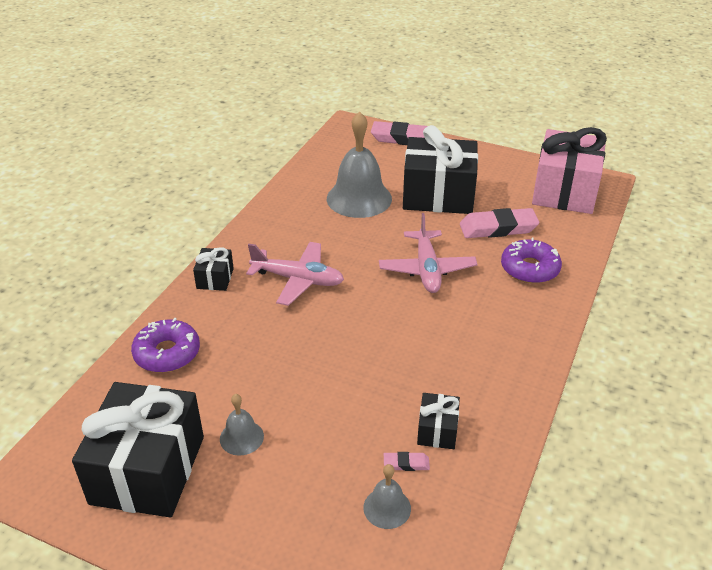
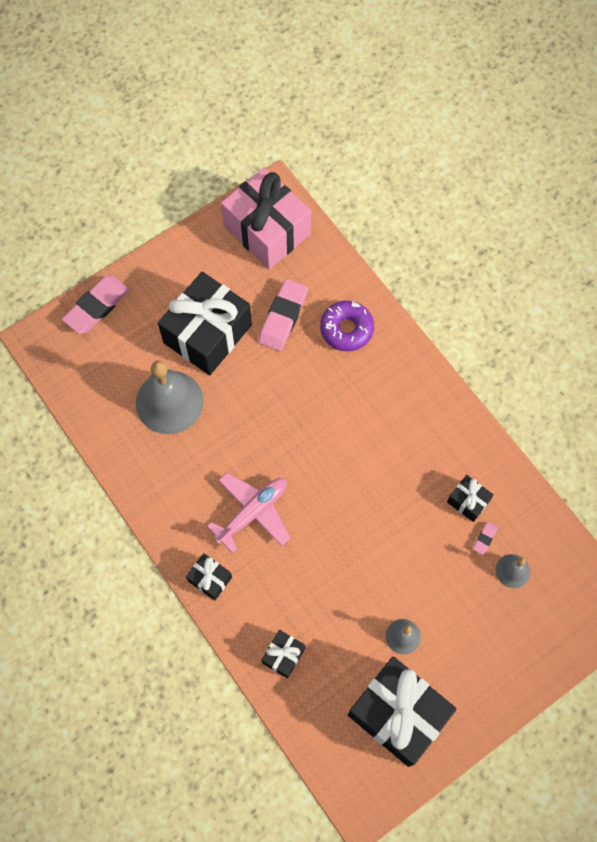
camera: 60 degrees left, 30 degrees up
(167, 353) = (283, 655): purple donut -> black gift
(426, 269) = (300, 405): pink plane -> none

